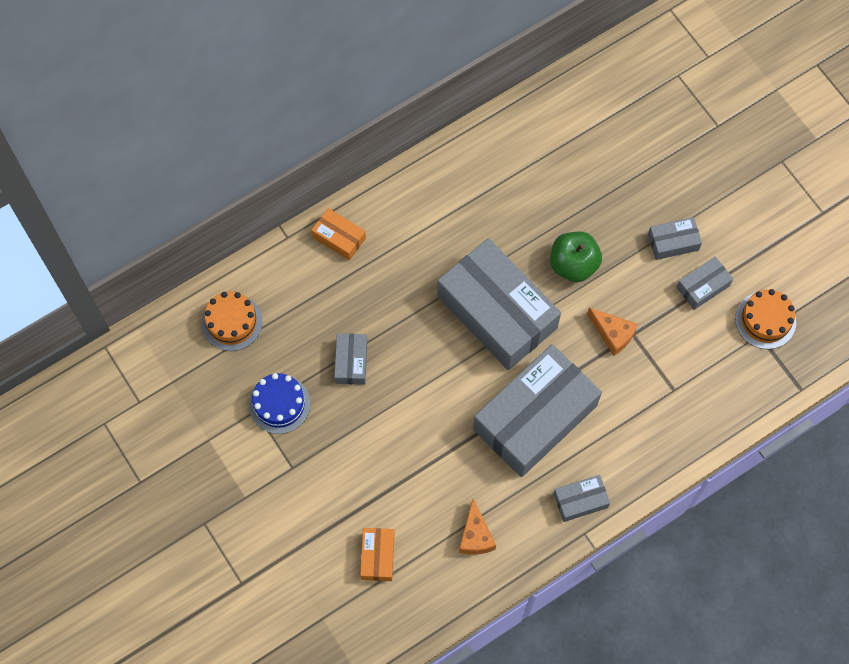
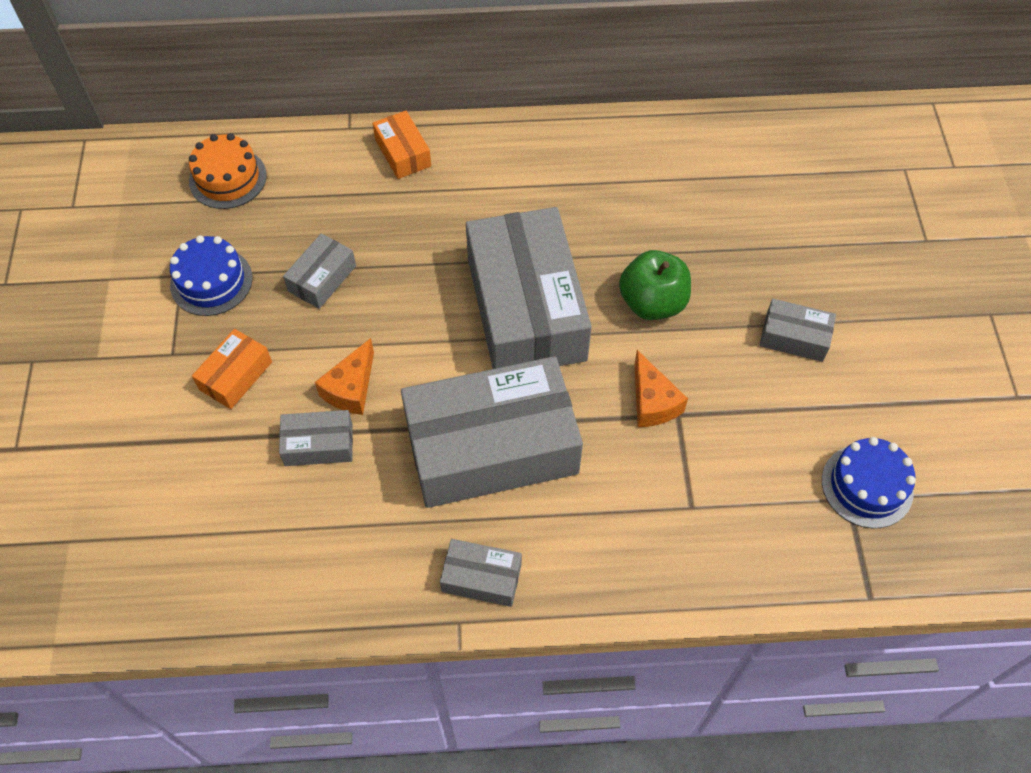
camera: 30 degrees right, 10 degrees down
(377, 556) = (187, 505): orange box -> orange box (235, 375)
(475, 536) = (320, 547): orange cheese -> orange cheese (351, 388)
(703, 286) = (804, 405): grey box -> grey box (318, 444)
(765, 320) = (867, 486): orange cake -> blue cake

